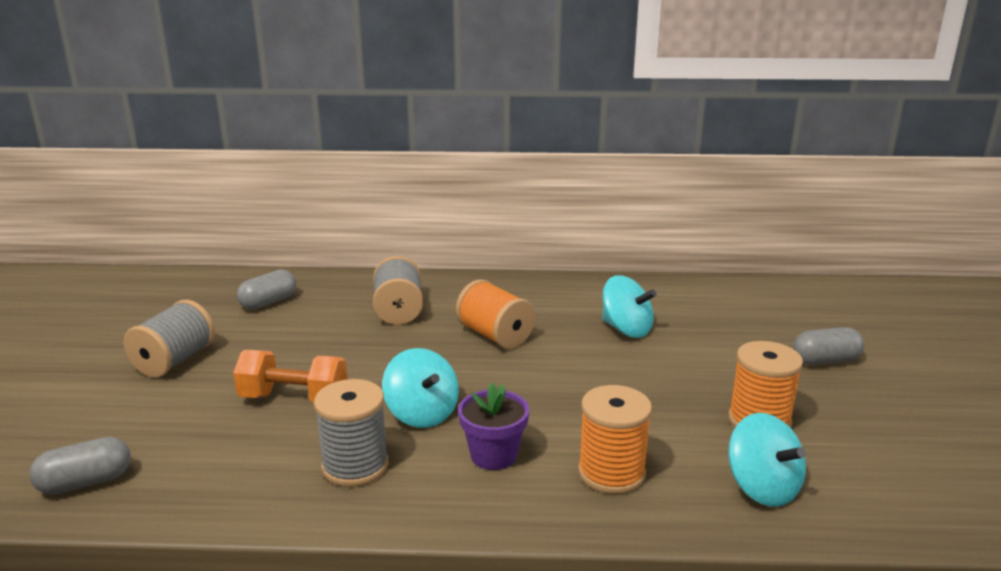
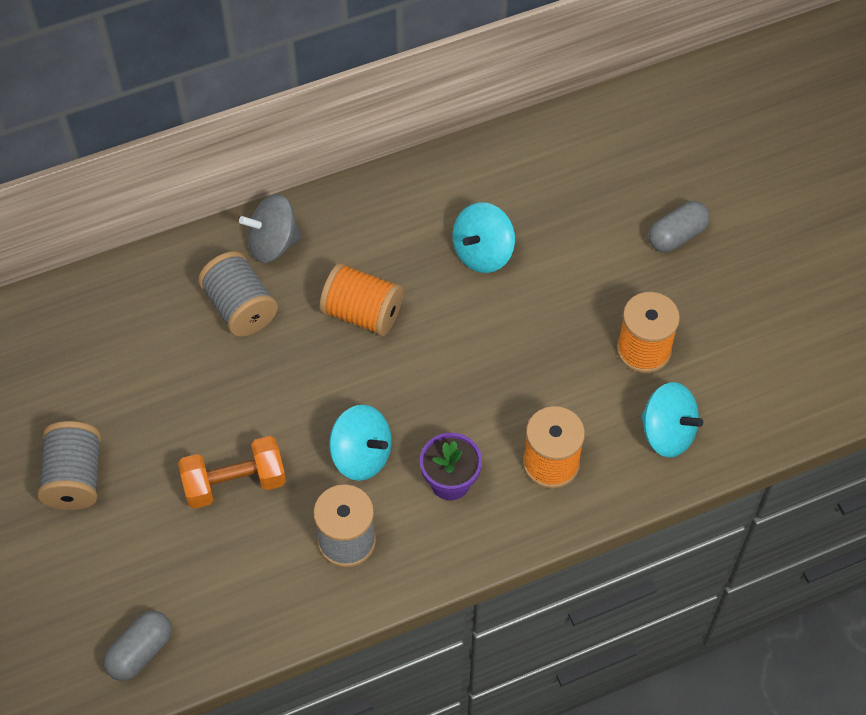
camera: 25 degrees left, 35 degrees up
(269, 302) = (90, 346): grey capsule -> none
(454, 289) = (273, 244): none -> grey spinning top
(626, 329) = (483, 253): turquoise spinning top -> turquoise spinning top turned 120 degrees clockwise

